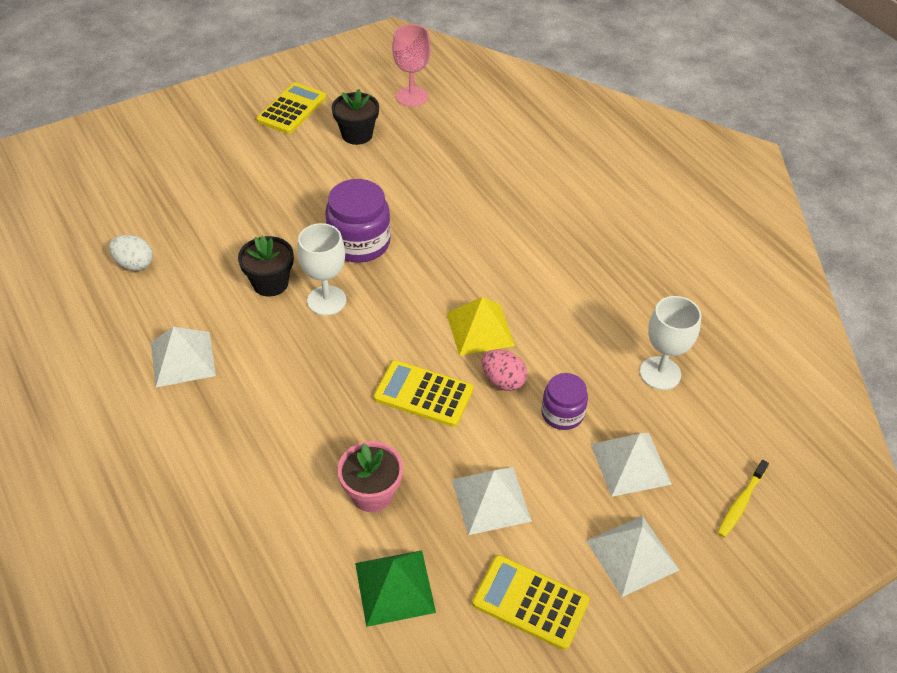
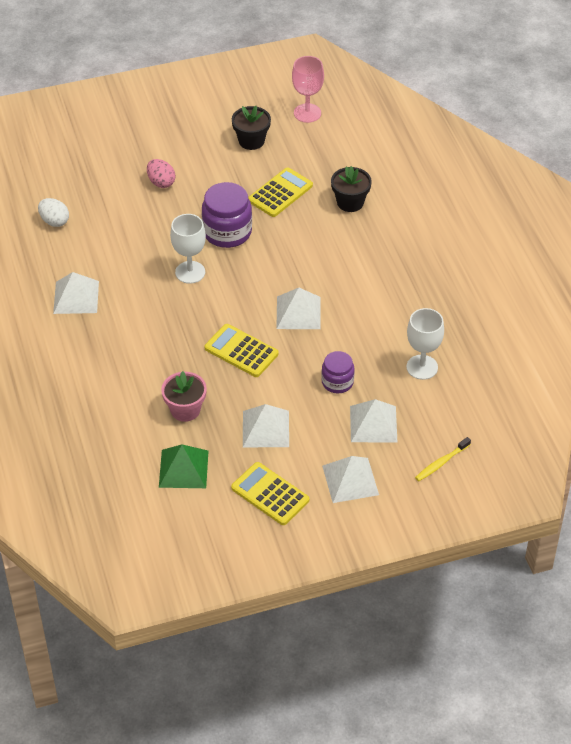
camera: 15 degrees right, 0 degrees up
(270, 283) = (151, 252): black flower pot -> black flower pot (350, 202)
(292, 109) = (204, 110): yellow calculator -> yellow calculator (280, 193)
(480, 329) = (298, 312): yellow pyramid -> white pyramid
(503, 381) = (302, 352): pink egg -> pink egg (161, 182)

